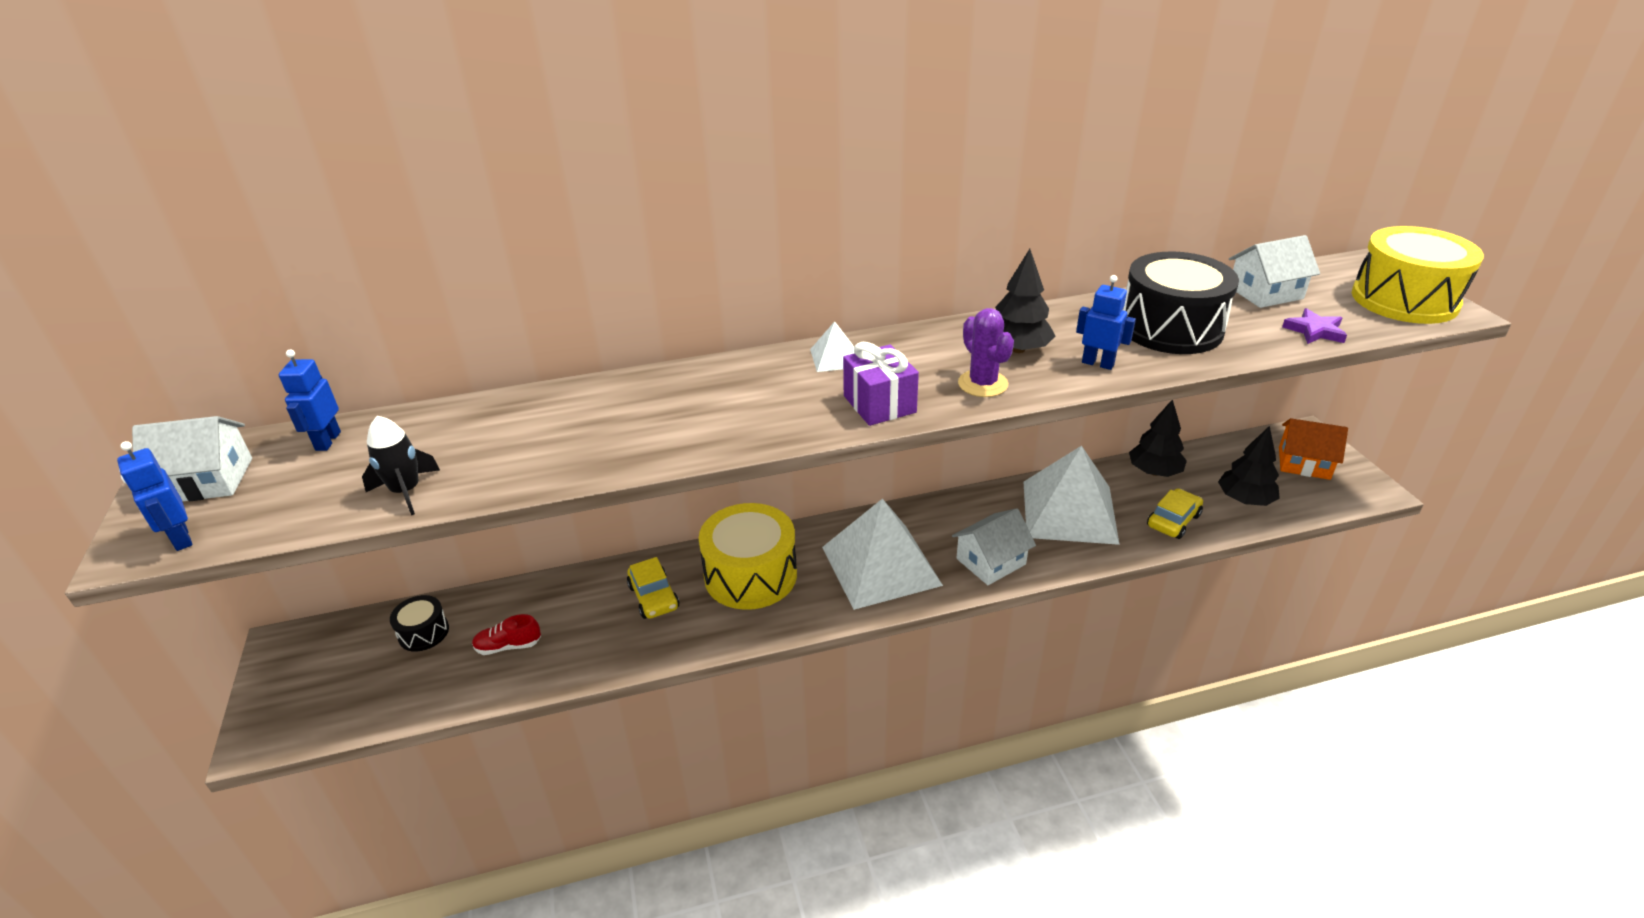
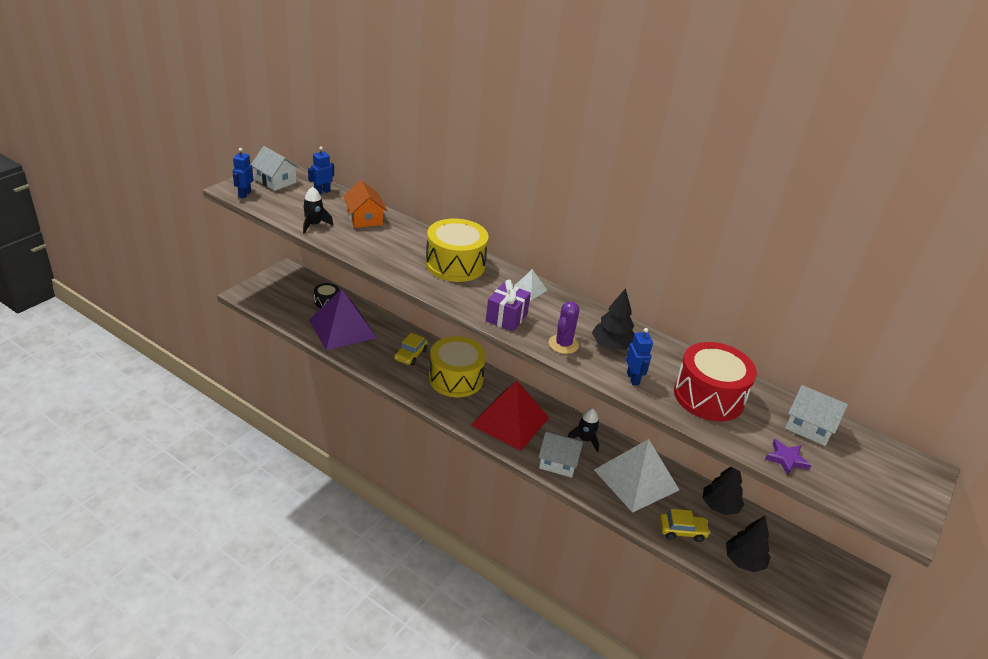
camera: 45 degrees right, 0 degrees up
(508, 646) = (342, 328): red shoe -> purple pyramid
(881, 565) = (510, 421): white pyramid -> red pyramid
(971, 516) = (585, 439): none -> black rocket
(1170, 328) = (708, 396): black drum -> red drum
(1304, 463) = (823, 583): orange house -> orange house (364, 218)
(1404, 300) = (891, 496): yellow drum -> yellow drum (455, 264)

